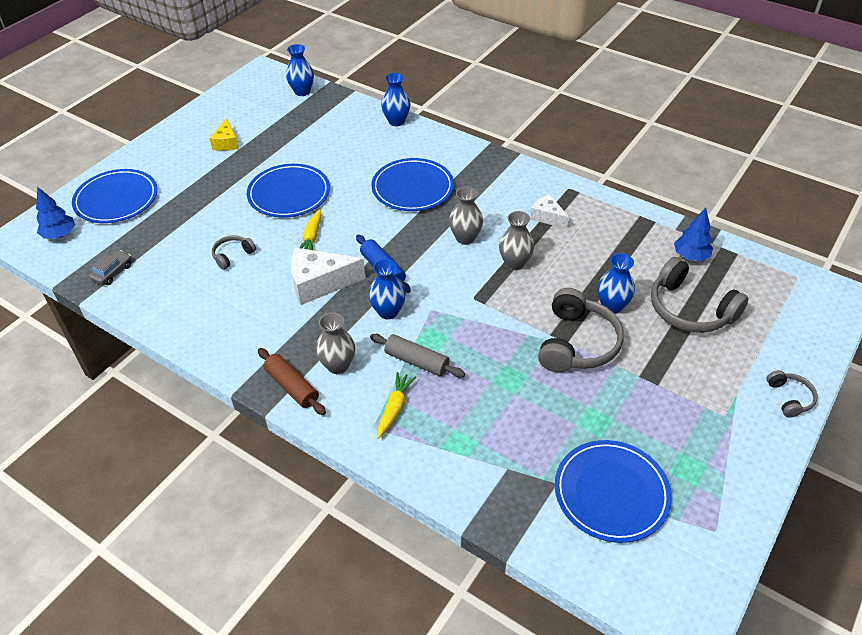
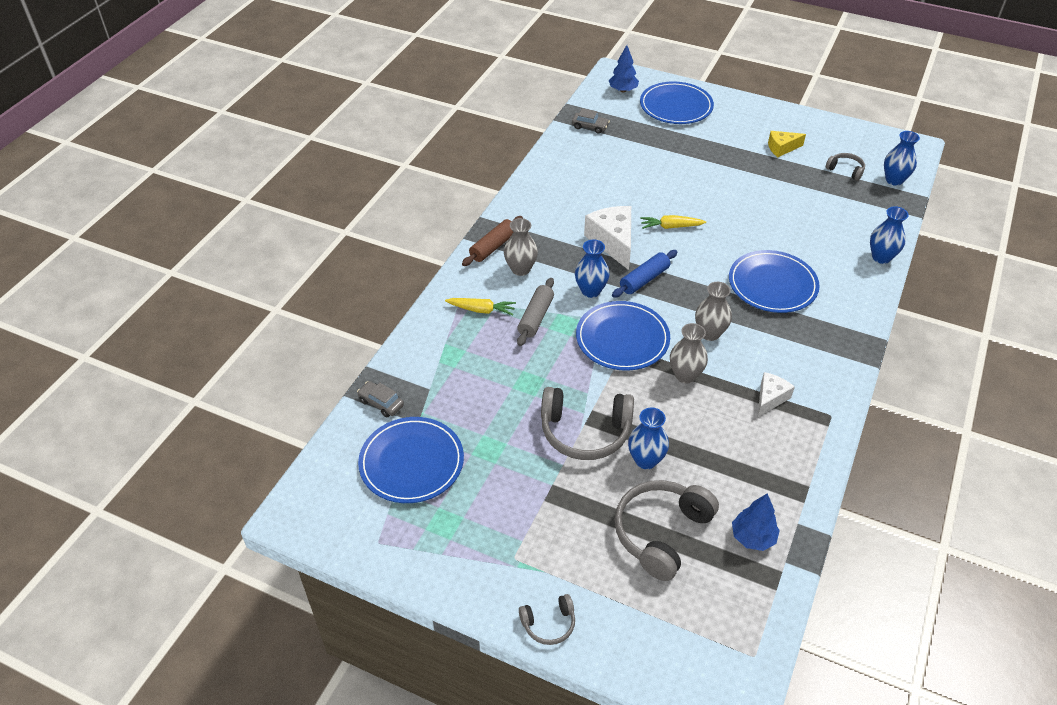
camera: 80 degrees right, 0 degrees up
(233, 255) = (631, 184): grey headphones -> grey headphones (845, 170)
(289, 194) = (726, 201): blue plate -> blue plate (622, 338)
(524, 519) = (381, 403): none -> grey car

